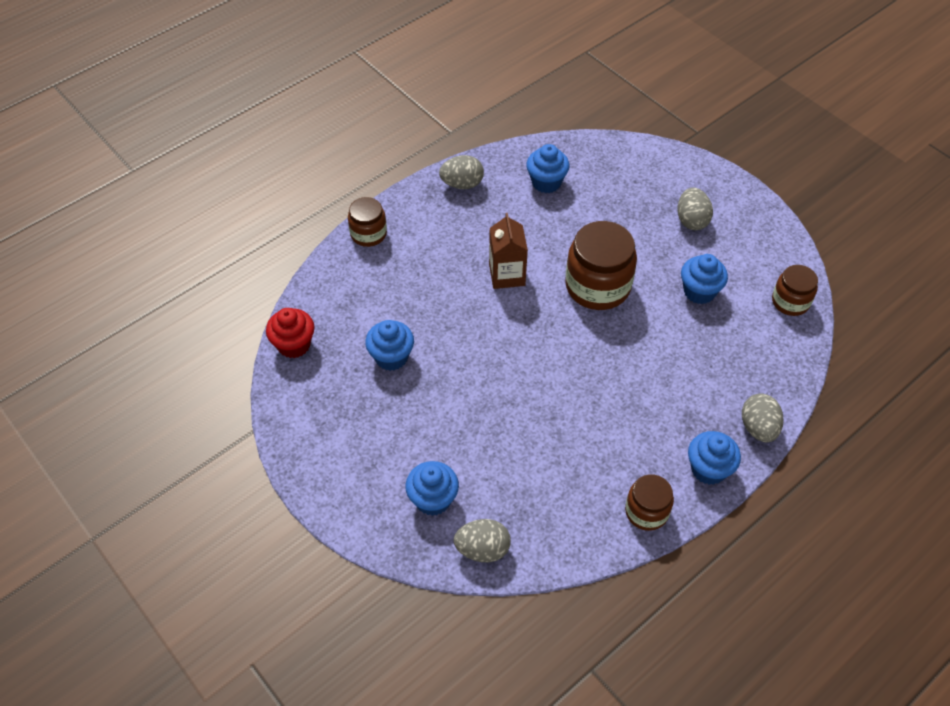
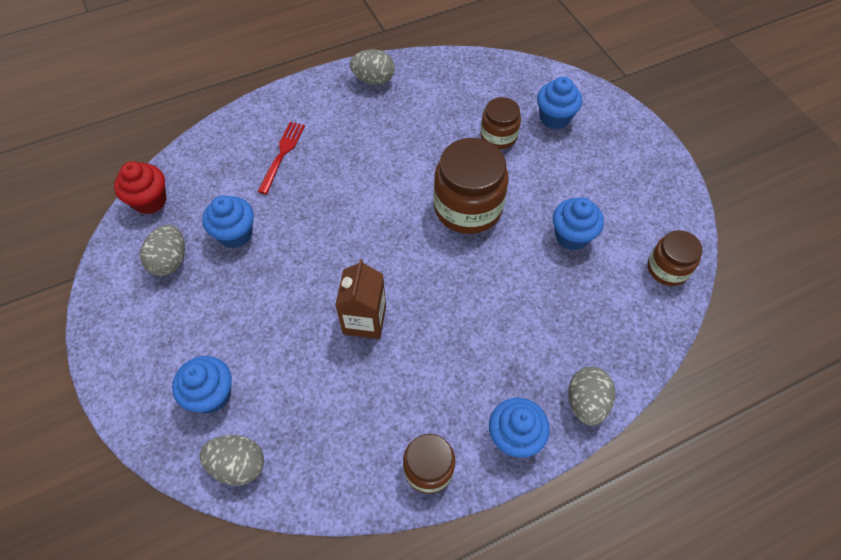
camera: 15 degrees right, 5 degrees up
(368, 234) = (266, 109): brown jar -> brown jar (498, 136)
(403, 274) = (282, 154): none -> red fork
(507, 275) = (381, 176): brown carton -> brown carton (364, 320)
(546, 182) = (455, 94): blue cupcake -> blue cupcake (554, 118)
(691, 220) = (589, 160): grey egg -> grey egg (170, 261)

